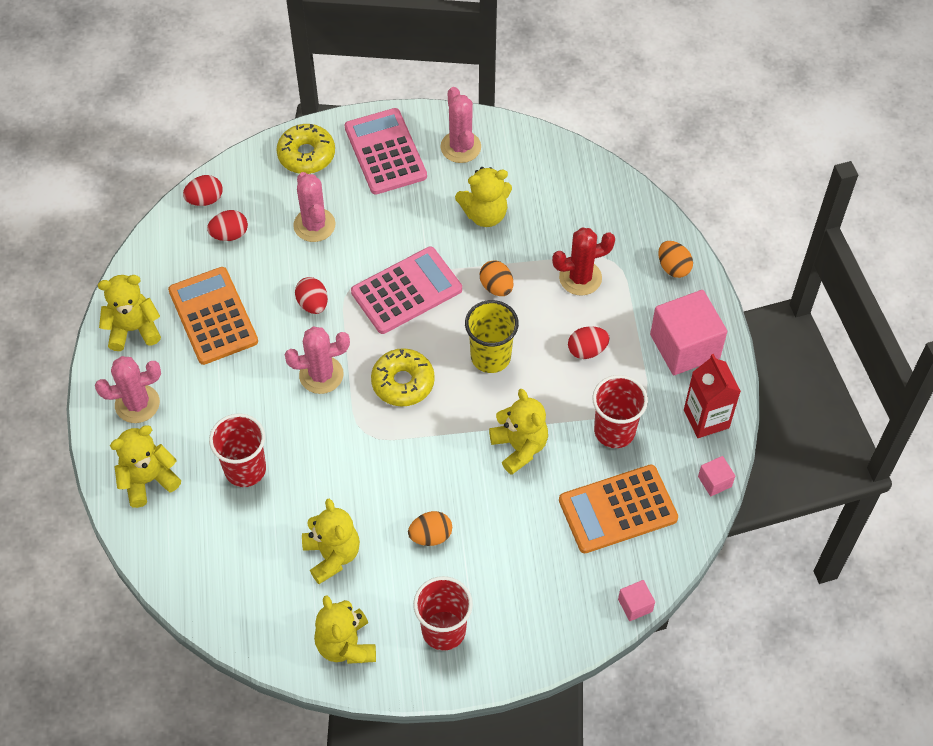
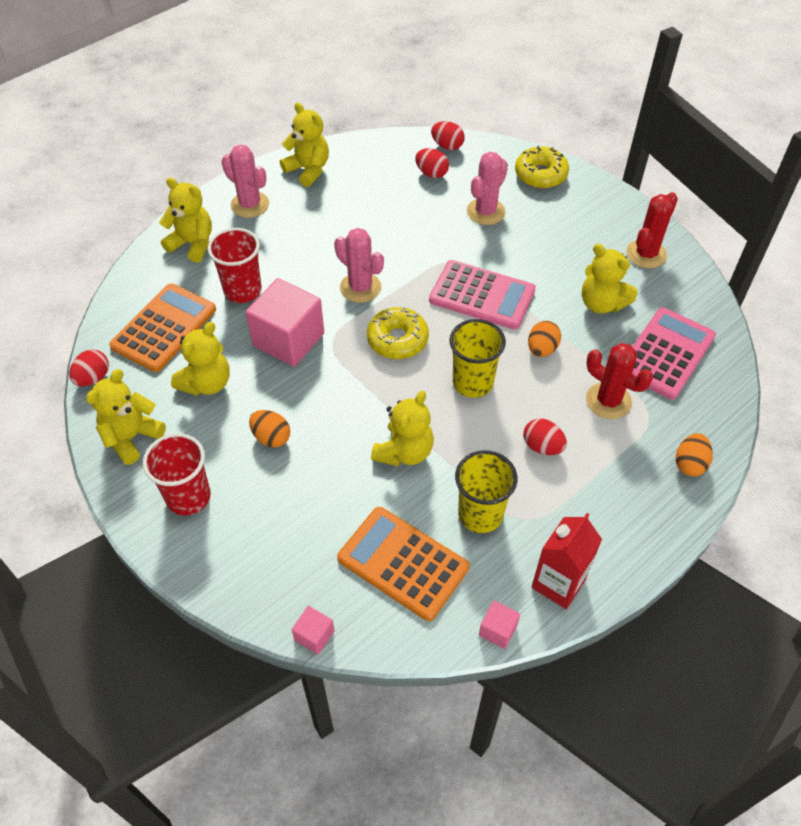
camera: 55 degrees right, 5 degrees down
(213, 316) = (356, 202): orange calculator -> orange calculator (164, 328)
(313, 304) = (417, 249): red egg -> red egg (93, 378)
(385, 152) = (591, 214): pink calculator -> pink calculator (666, 353)
(460, 147) = (646, 254): pink cactus -> red cactus
(614, 431) = (480, 514): red cup -> yellow cup
(684, 346) = (618, 520): pink cube -> pink cube (288, 339)

